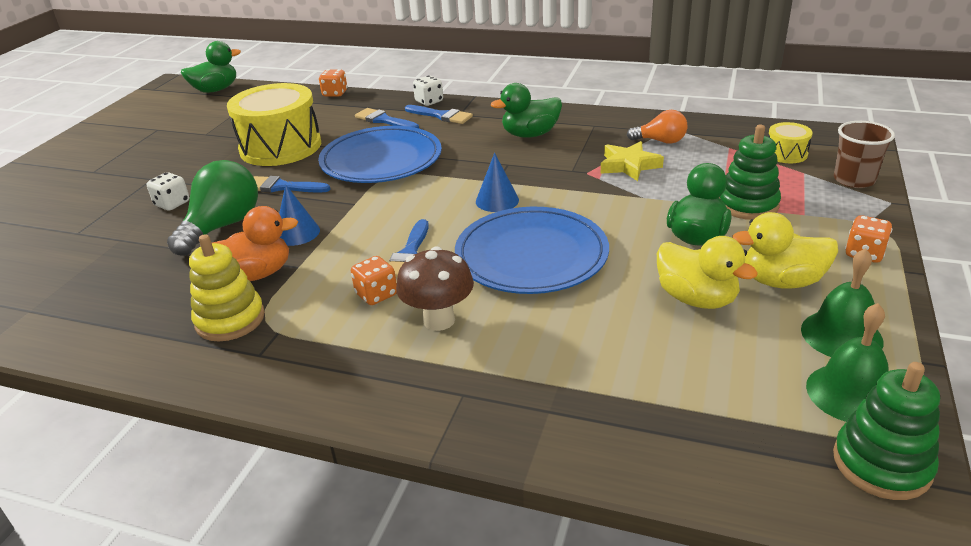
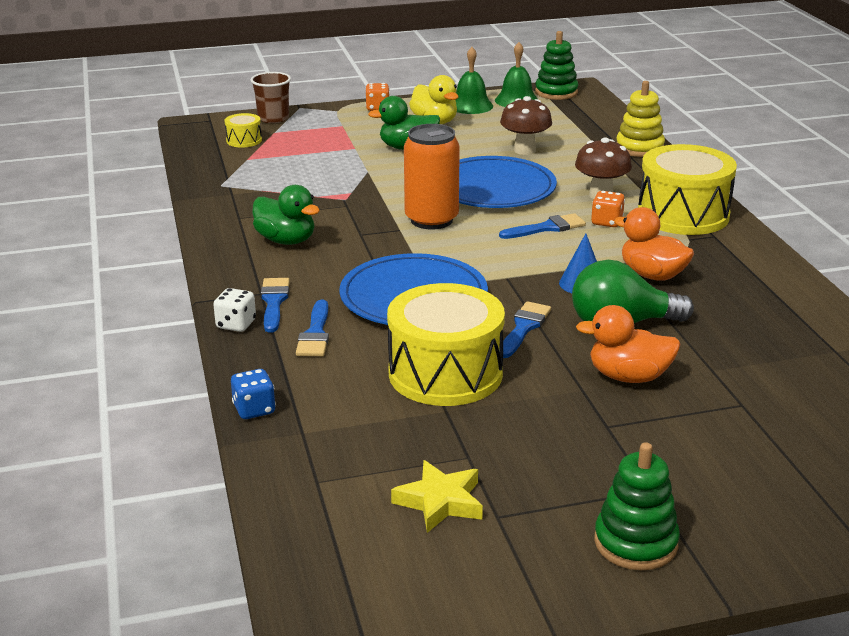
camera: 125 degrees left, 5 degrees down
(172, 204) = (628, 377): white dice -> orange duck
(216, 90) = (316, 549): green duck -> none
(230, 320) = (706, 260): yellow stacking toy -> yellow stacking toy (639, 148)
(282, 187) = (524, 328): blue brush -> blue brush turned 135 degrees counterclockwise
(325, 358) = (683, 214): none -> yellow drum
(335, 93) = (254, 409): orange dice -> blue dice
(497, 200) = (431, 220): blue cone -> orange can
(624, 318) = (525, 150): none -> brown mushroom
(629, 165) = (316, 186): yellow star -> yellow star (440, 501)
(660, 141) = (255, 184): orange light bulb -> none
(696, 299) = (480, 137): yellow duck -> none
(747, 205) = (345, 141): green stacking toy -> green stacking toy (635, 543)

